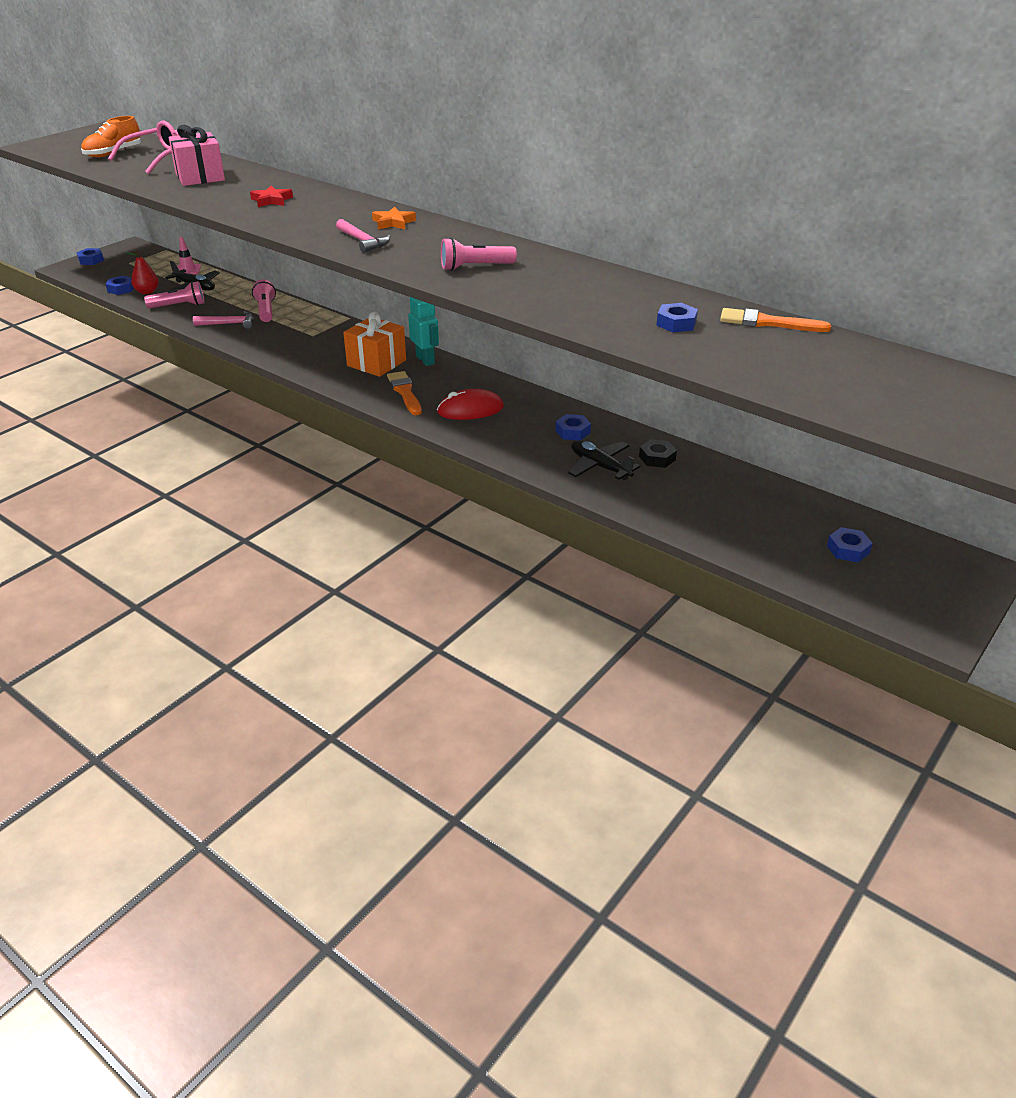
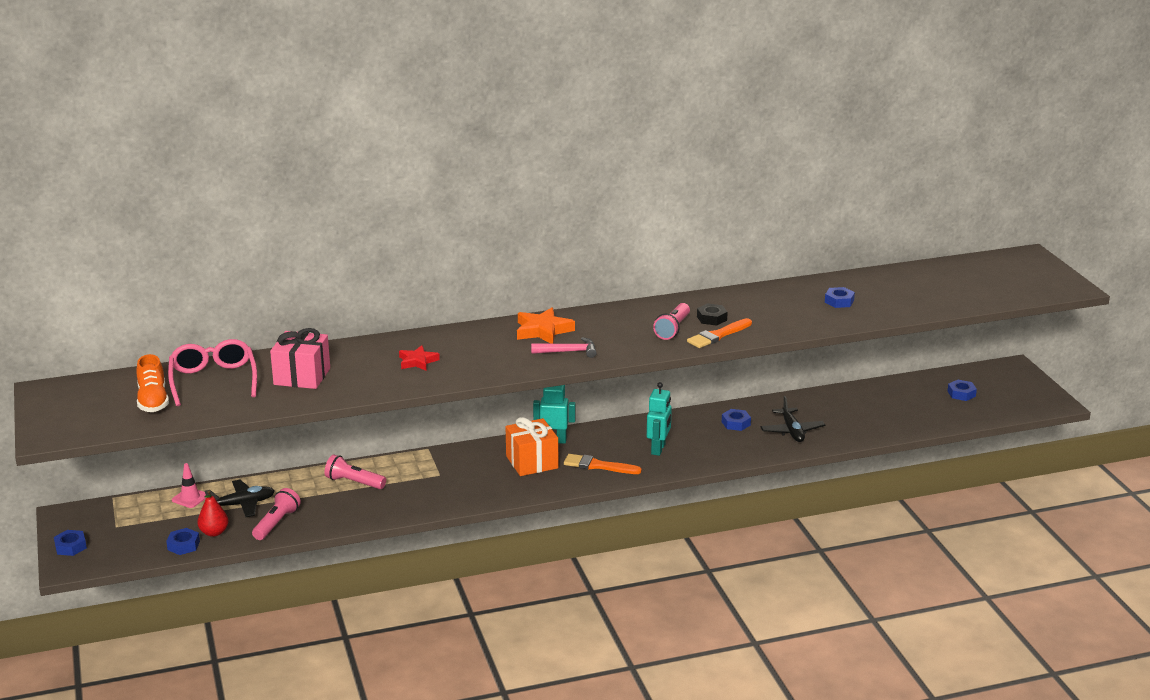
camera: 55 degrees left, 10 degrees down
(229, 324) = (357, 508): pink hammer -> none
(393, 222) = (543, 331): orange star -> orange star, size x1.52
(470, 410) = (658, 449): red mouse -> turquoise robot
(600, 467) = (792, 431): black plane -> black plane turned 90 degrees counterclockwise
(657, 458) = (803, 408): black nut -> black nut (711, 318)
(767, 323) = (867, 278): orange brush -> orange brush (718, 335)

